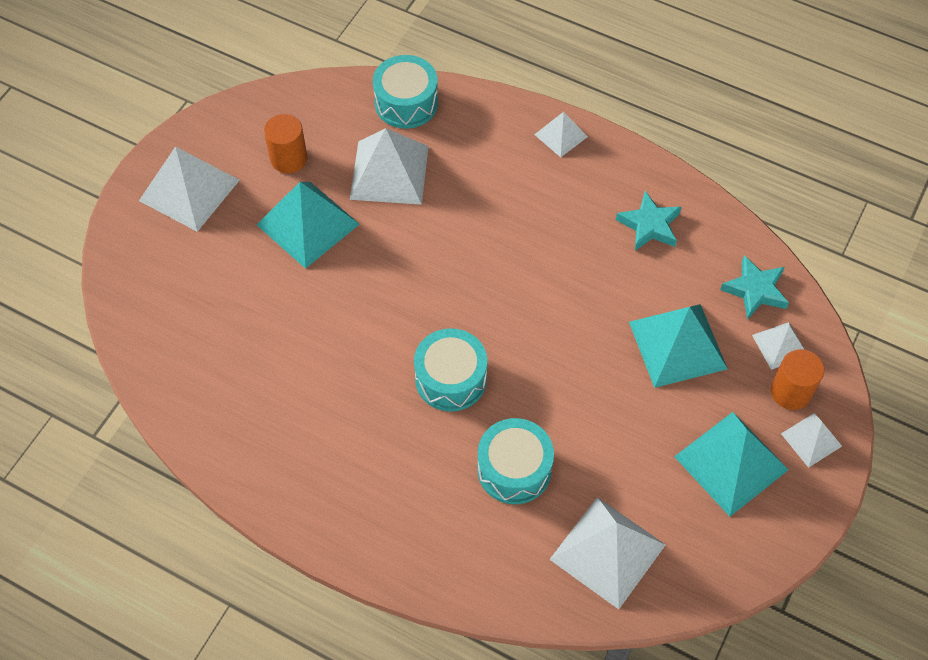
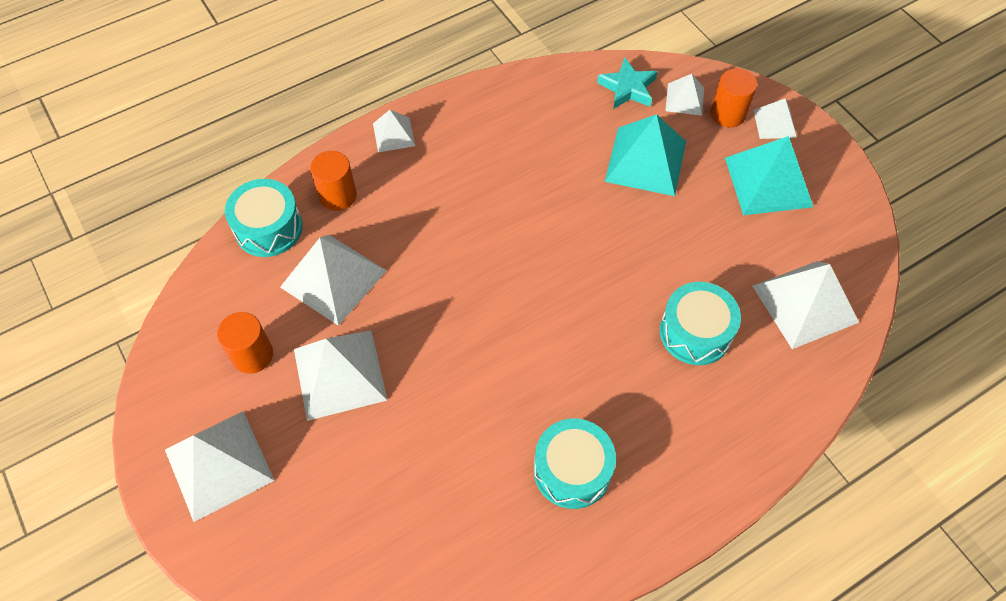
camera: 60 degrees left, 0 degrees up
(308, 224) = (340, 374): turquoise pyramid -> white pyramid
(451, 379) = (580, 336): turquoise drum -> turquoise drum (572, 470)
(470, 131) = (338, 195): none -> orange cylinder
(649, 225) = (524, 121): turquoise star -> none

